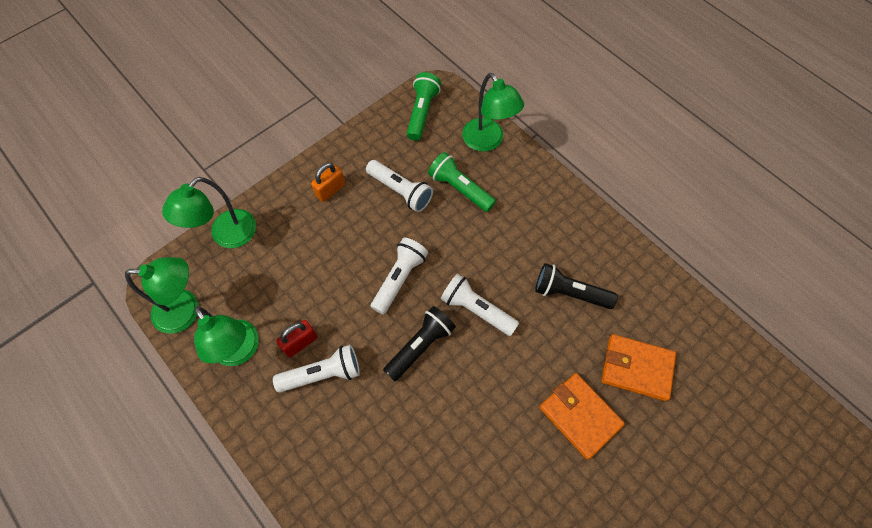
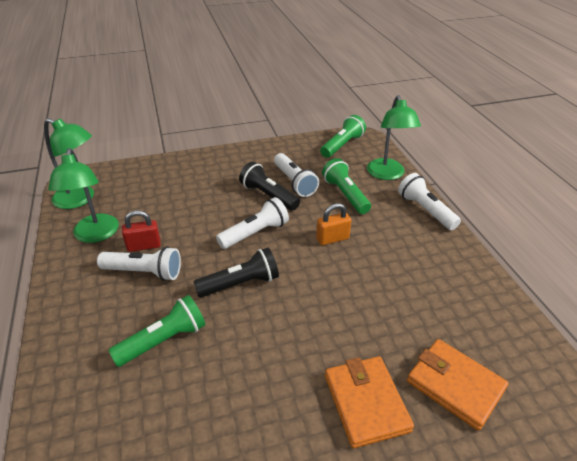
camera: 25 degrees right, 25 degrees down
(226, 236) = (145, 169): green lamp -> none
(330, 190) = (240, 166): orange padlock -> orange padlock (332, 239)
(390, 437) = (164, 340): none -> green flashlight
(476, 309) = (309, 276): white flashlight -> white flashlight (425, 210)
(569, 293) = (409, 295): black flashlight -> black flashlight (268, 195)

